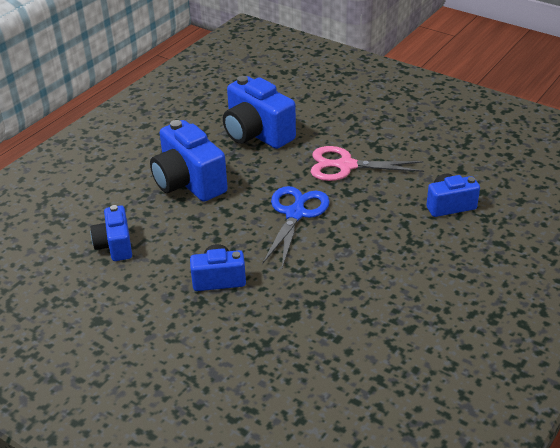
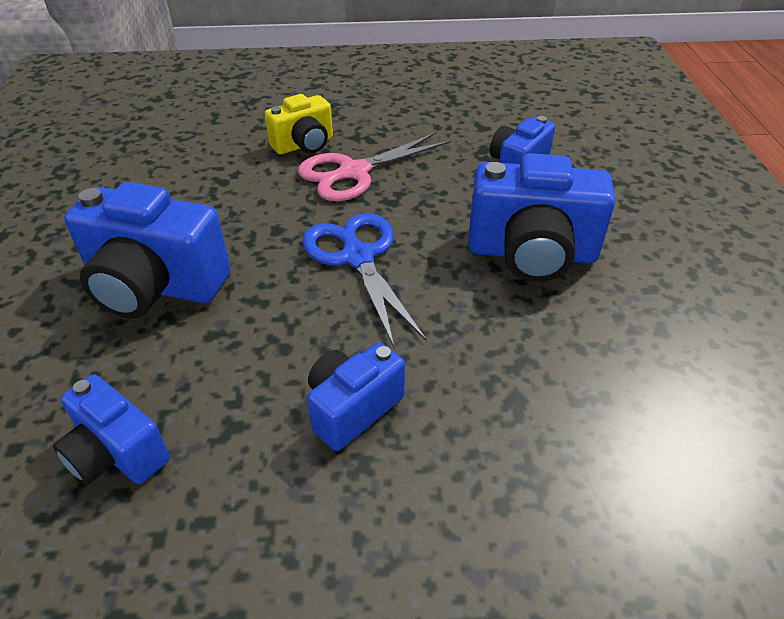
camera: 40 degrees left, 5 degrees up
(257, 134) = (195, 181): blue camera -> blue camera (531, 254)
(336, 136) = (304, 145): none -> yellow camera

